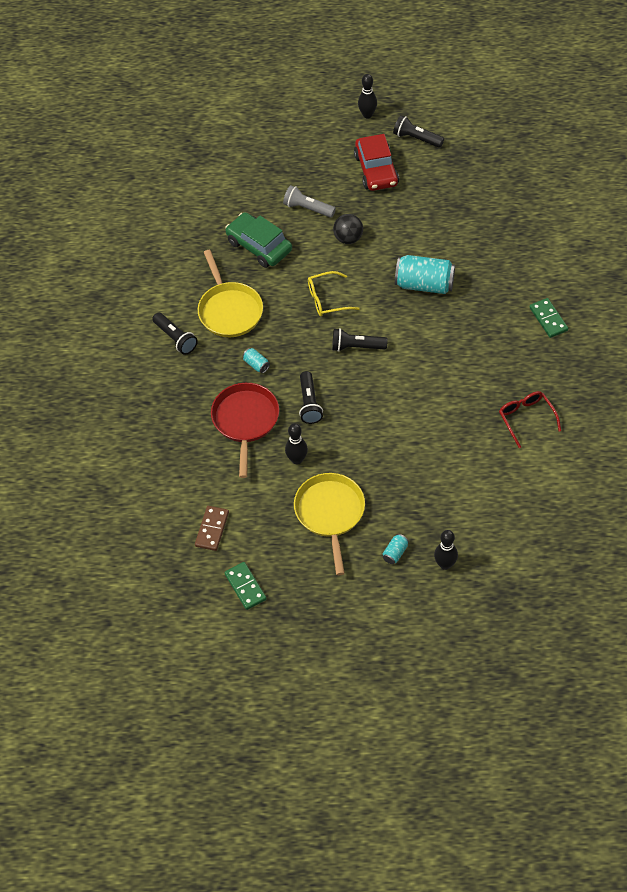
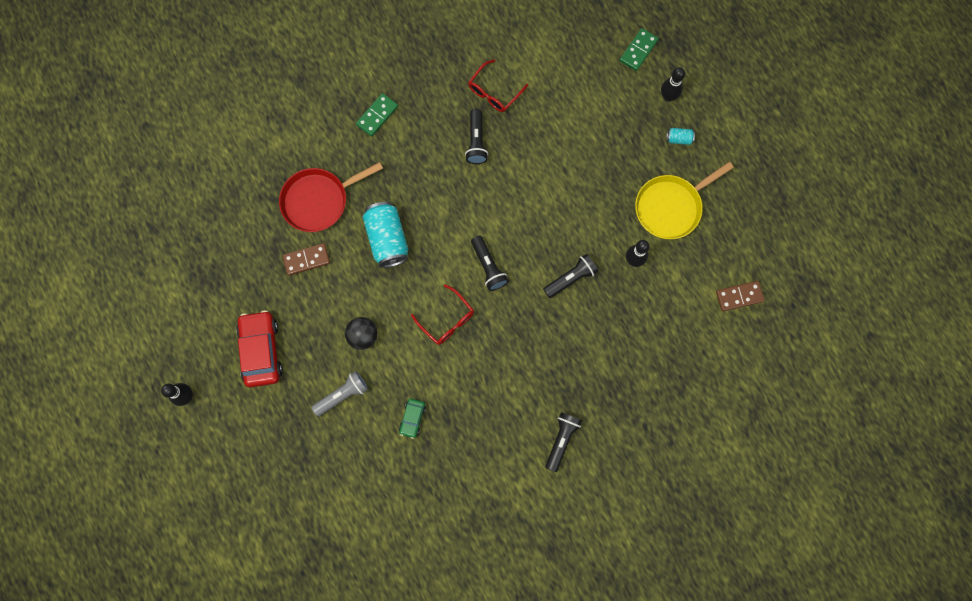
camera: 120 degrees left, 20 degrees up
(229, 310) = (504, 406): yellow pan -> none
(245, 421) = (618, 325): red pan -> red pan (319, 200)
(245, 587) = (775, 241): green domino -> green domino (638, 50)
(256, 364) = (553, 347): turquoise can -> none
(259, 246) = (412, 418): green car -> green car, size x0.51
(307, 208) = (342, 395): grey flashlight -> grey flashlight turned 120 degrees counterclockwise
(327, 299) = (447, 320): yellow glasses -> red glasses
(376, 170) = (261, 351): red car -> red car turned 60 degrees counterclockwise
(416, 138) = (200, 330): black flashlight -> black flashlight (476, 142)
(437, 224) = (306, 260): none -> brown domino

